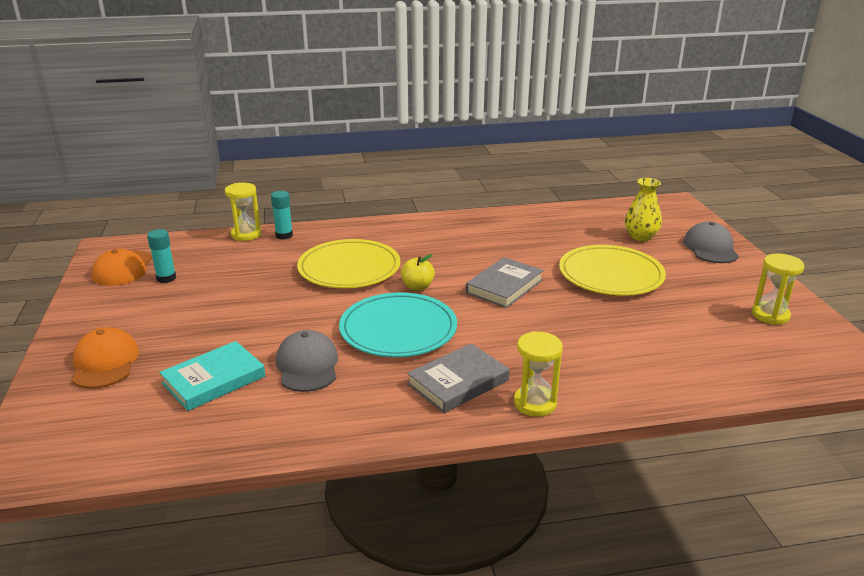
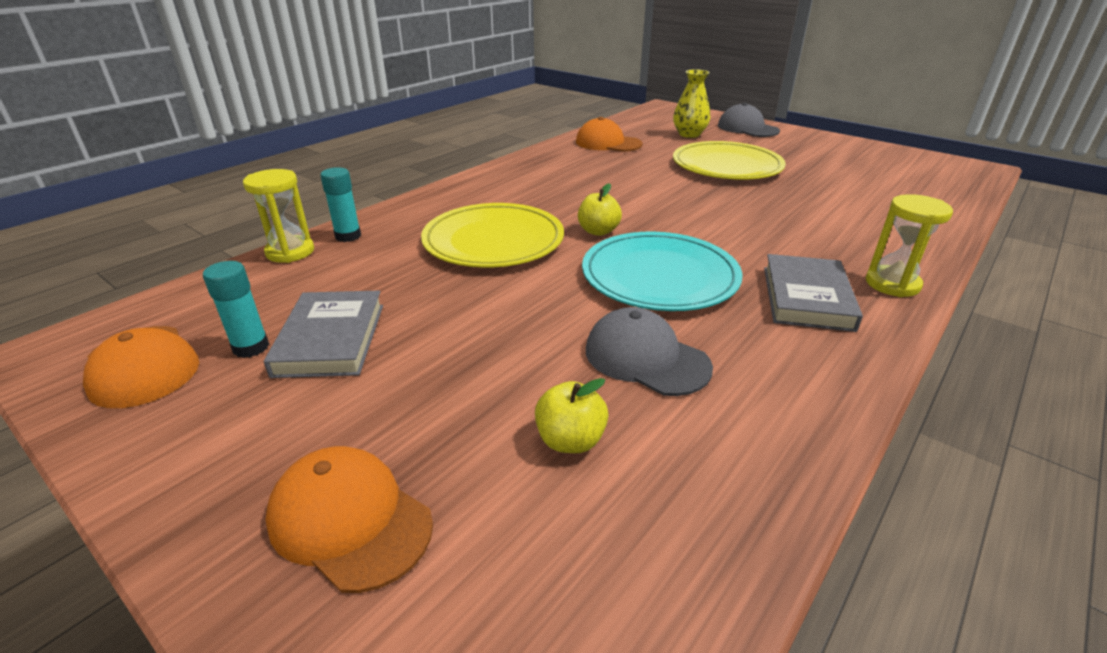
camera: 40 degrees left, 5 degrees up
(214, 380) = (570, 440): turquoise book -> yellow apple
(504, 286) = (670, 202): grey book -> grey book (330, 339)
(555, 223) = (608, 143): none -> orange cap
(770, 315) = (870, 157): yellow hourglass -> none

